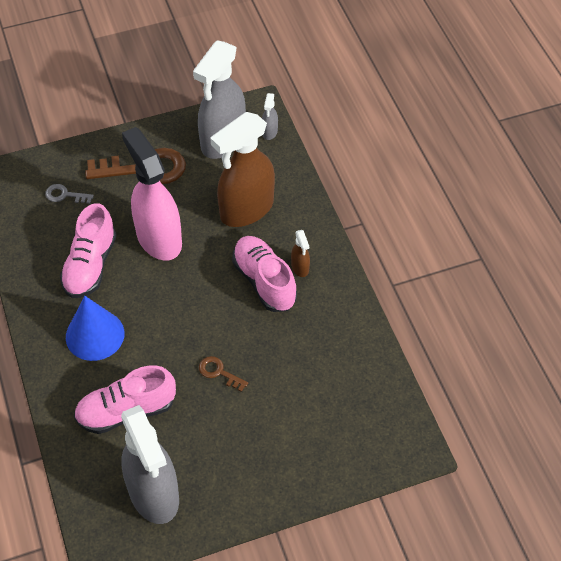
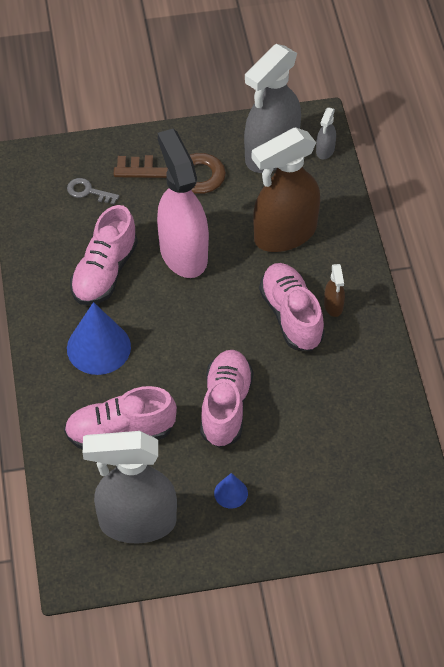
camera: 10 degrees right, 0 degrees up
(154, 494) = (136, 523): grey spray bottle -> grey spray bottle turned 105 degrees clockwise
(219, 372) = (226, 406): brown key -> pink shoe
(236, 452) = (231, 493): none -> blue cone

